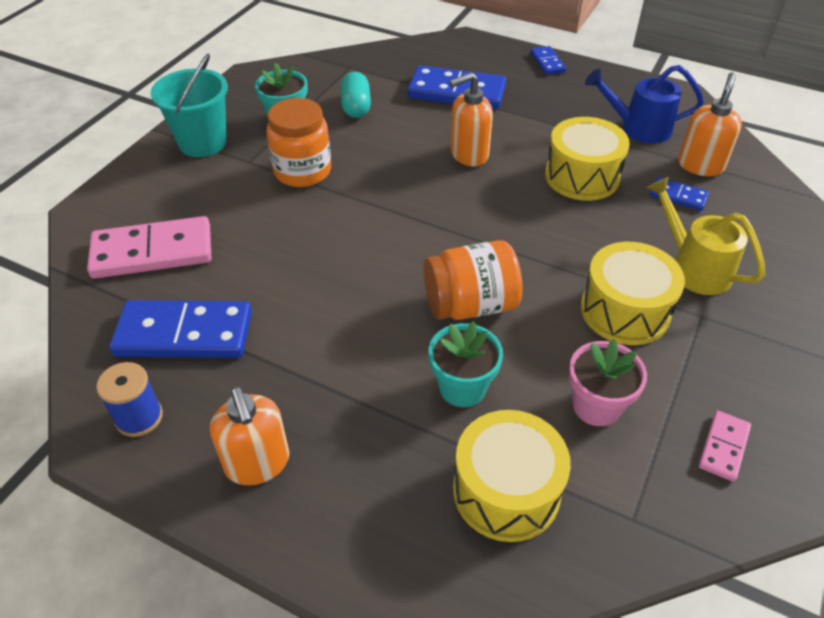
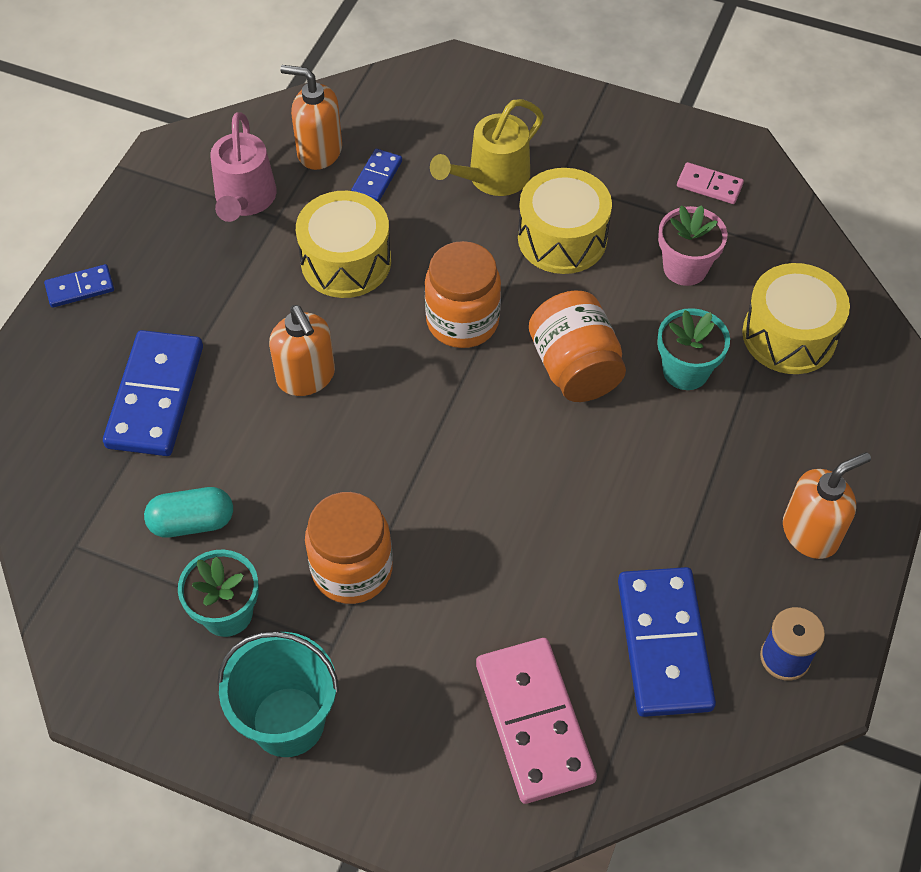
camera: 95 degrees left, 10 degrees up
(522, 238) = (462, 321): none -> orange jar
(638, 128) = (244, 201): blue watering can -> pink watering can

